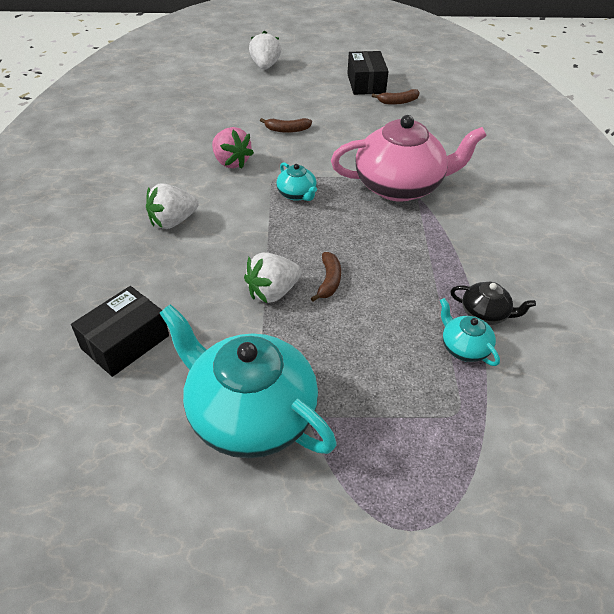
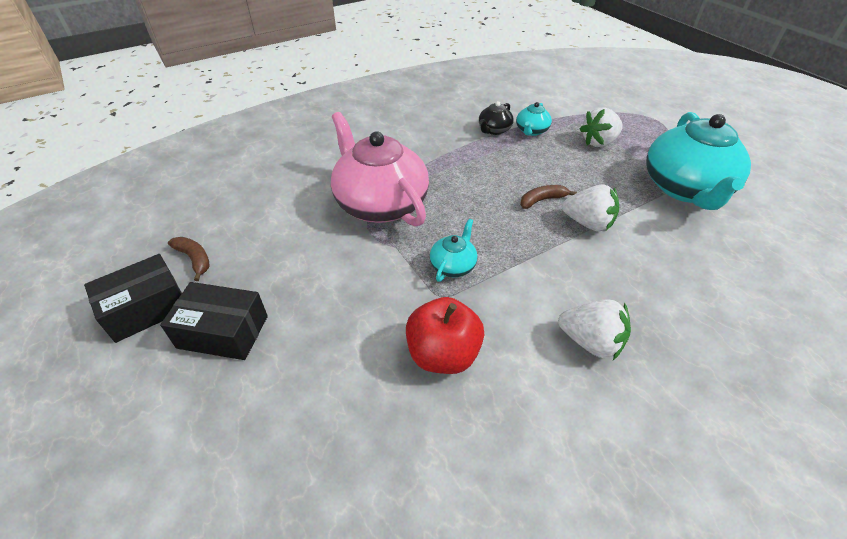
camera: 120 degrees left, 0 degrees up
(125, 342) = (734, 278): black box -> black box (223, 332)
(231, 162) = (443, 354): pink strawberry -> red apple
(265, 66) = (105, 485): white strawberry -> white strawberry (599, 142)
(287, 130) = (327, 336): brown banana -> none
(485, 314) = (494, 130): black teapot -> black teapot turned 135 degrees counterclockwise

